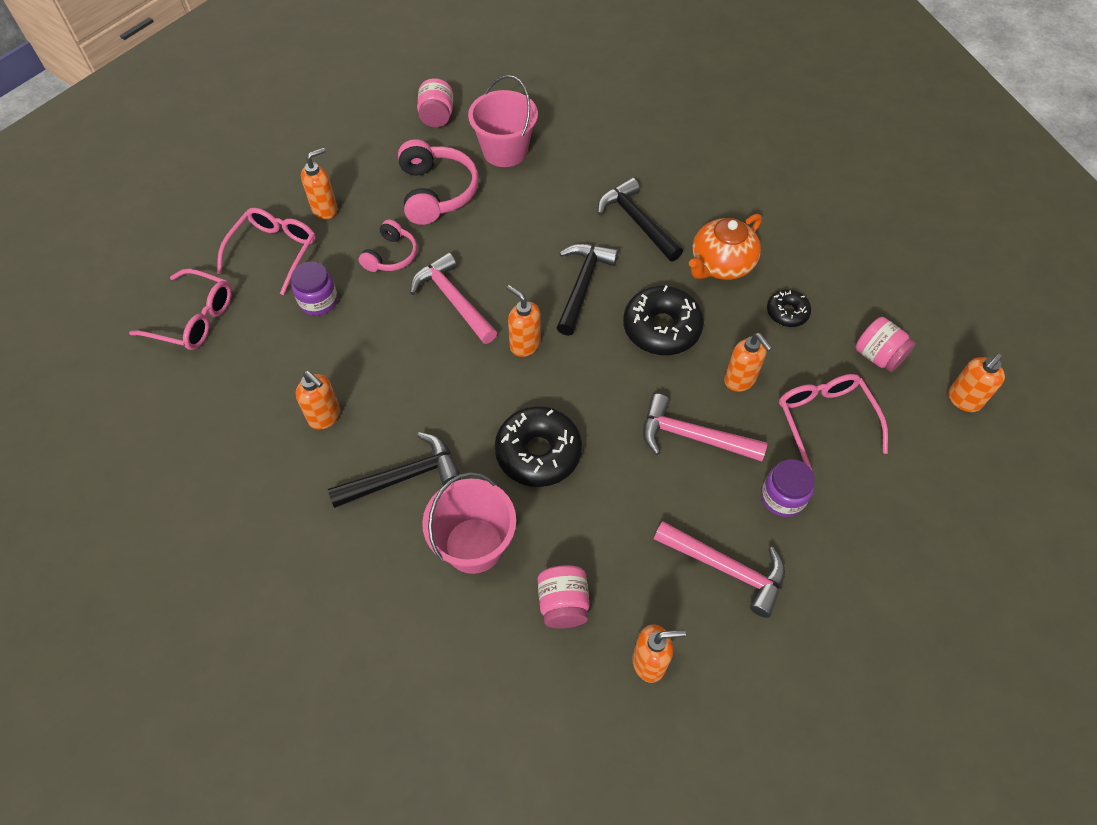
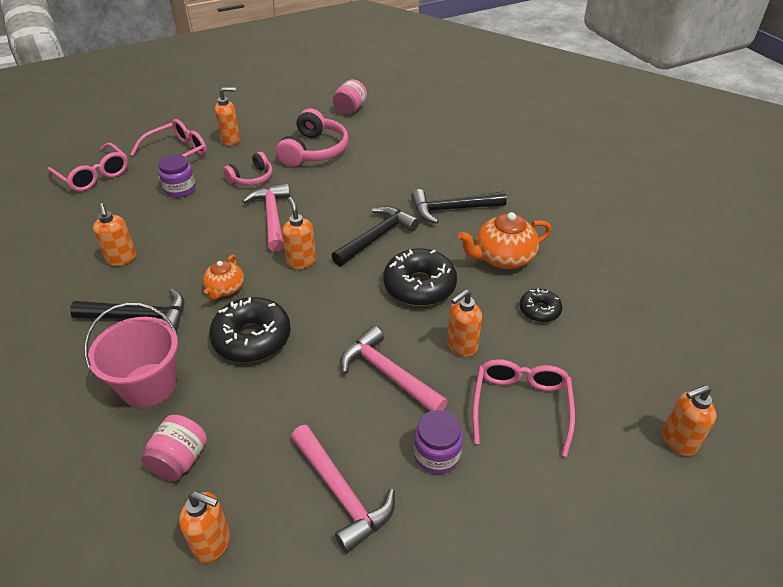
camera: 25 degrees right, 15 degrees down
(469, 408) = (225, 289): none -> orange teapot
(505, 151) = (383, 140): pink bucket -> none
(637, 222) = (452, 209): black hammer -> black hammer turned 90 degrees counterclockwise
(740, 380) = (461, 346): orange soap dispenser -> orange soap dispenser turned 60 degrees clockwise
(878, 356) = (607, 372): pink jar -> none

